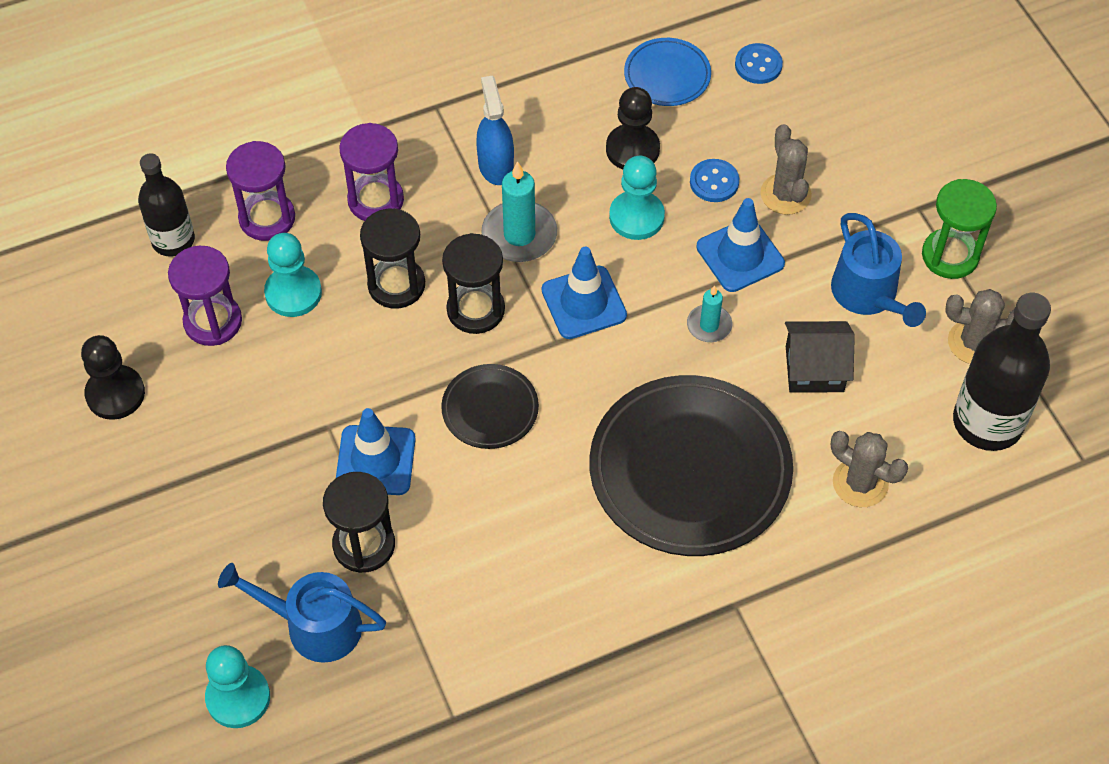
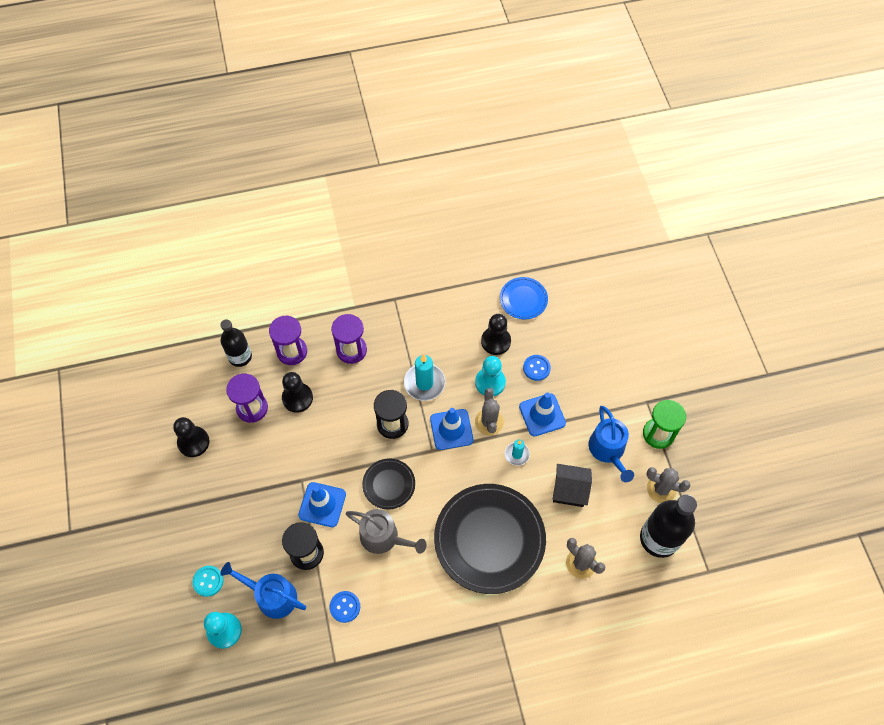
camera: 10 degrees right, 5 degrees up
(191, 620) = (208, 581): none -> turquoise button
(293, 293) = (297, 398): turquoise pawn -> black pawn
(396, 285) = (353, 402): black hourglass -> none
(495, 165) = (419, 339): blue spray bottle -> none
(498, 496) = (383, 537): none -> grey watering can
(758, 65) = (575, 301): blue button -> blue button (345, 607)
(785, 194) = (574, 382): grey cactus -> grey cactus (489, 422)

